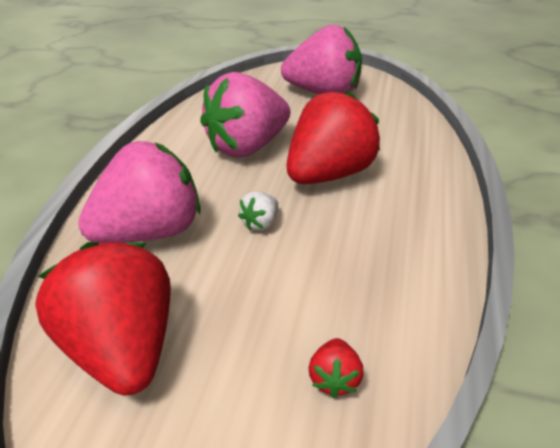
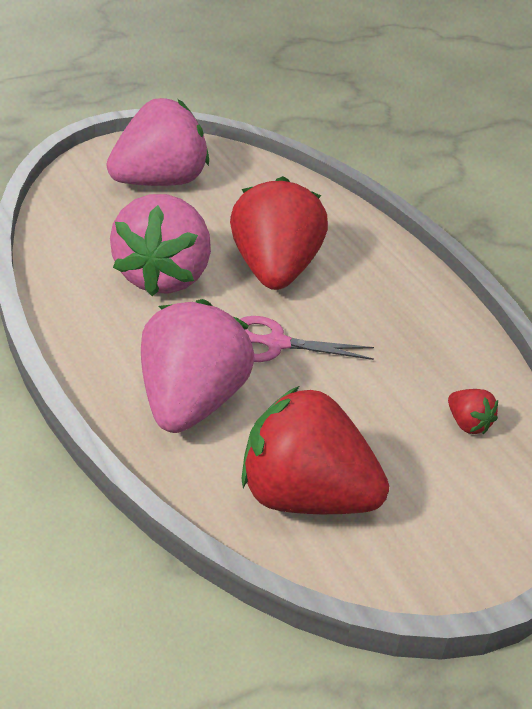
camera: 45 degrees left, 0 degrees up
(260, 223) = (276, 344): white strawberry -> pink scissors

